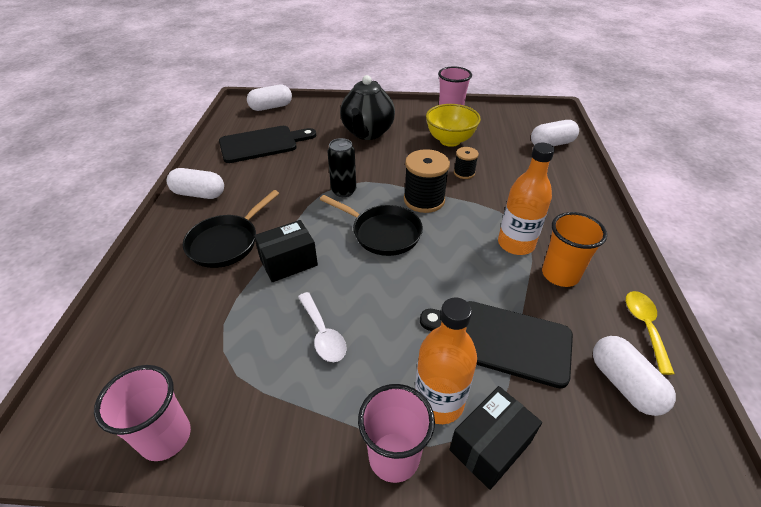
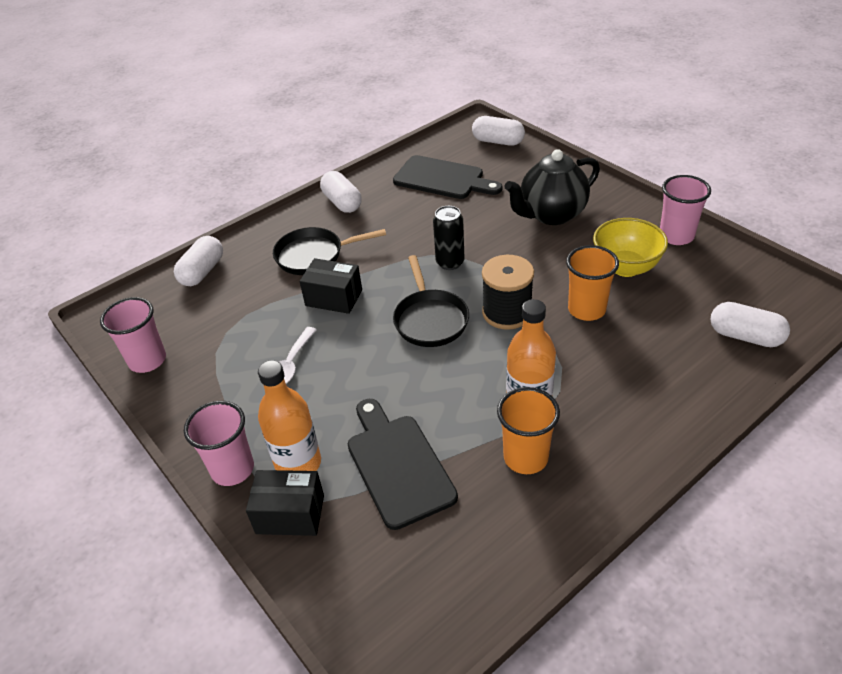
camera: 50 degrees right, 0 degrees up
(464, 173) = (586, 309): black spool -> orange cup
(624, 384) = (438, 567): white capsule -> white capsule (202, 272)
(645, 327) = (529, 552): yellow spoon -> none

